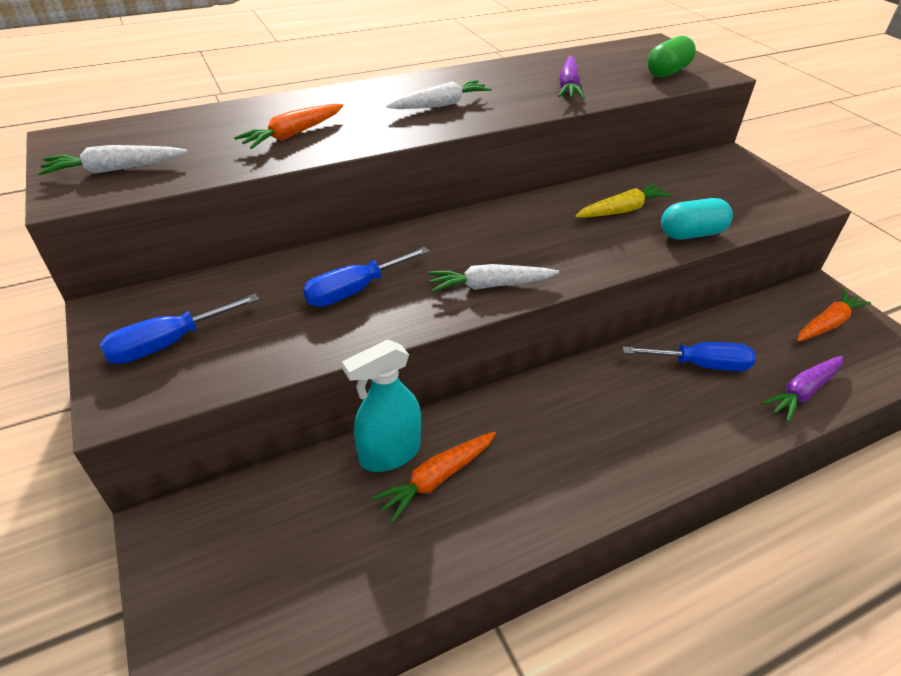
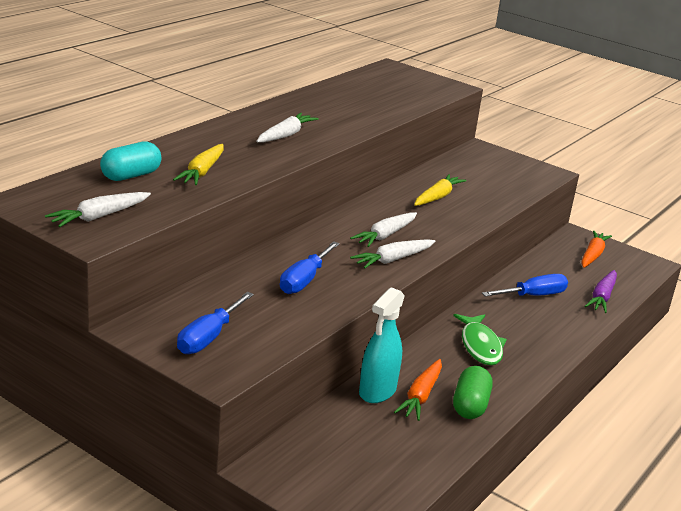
camera: 30 degrees left, 15 degrees down
(293, 134) = (202, 172): orange carrot -> yellow carrot
(510, 250) = (385, 235): none -> white carrot
(568, 86) = (362, 109): purple carrot -> none
(573, 422) = (480, 346): none -> green fish
(667, 72) = (420, 90): green capsule -> green capsule (470, 405)
(691, 234) = (494, 205): turquoise capsule -> turquoise capsule (131, 176)

